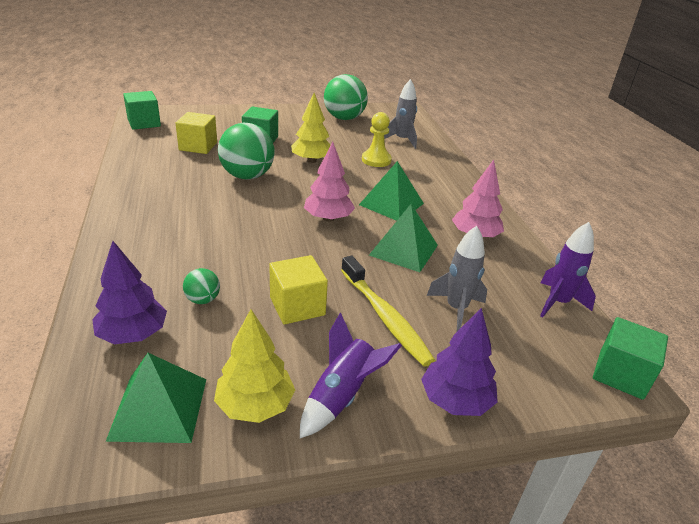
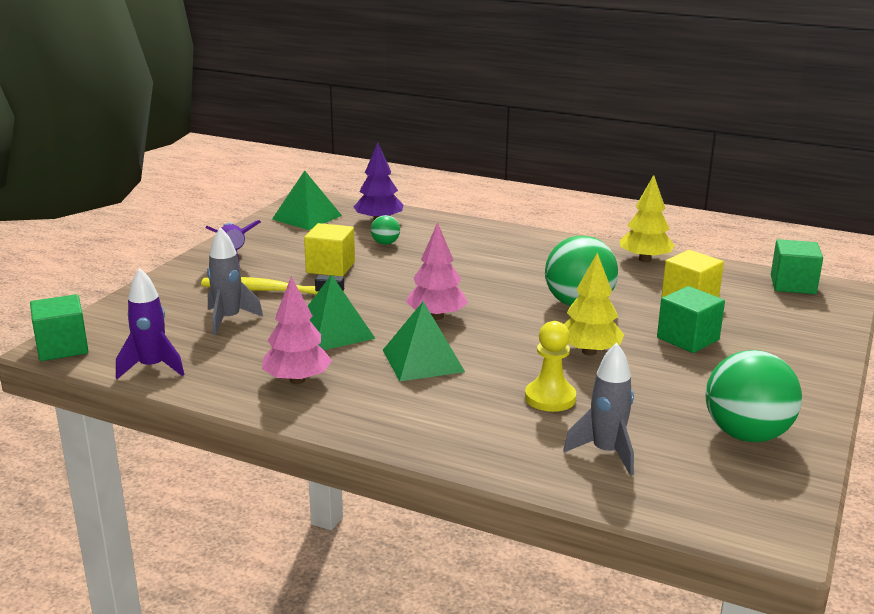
camera: 130 degrees right, 10 degrees down
(255, 405) = (268, 235): yellow tree -> yellow tree (645, 259)
(455, 401) = (167, 283): purple tree -> none

